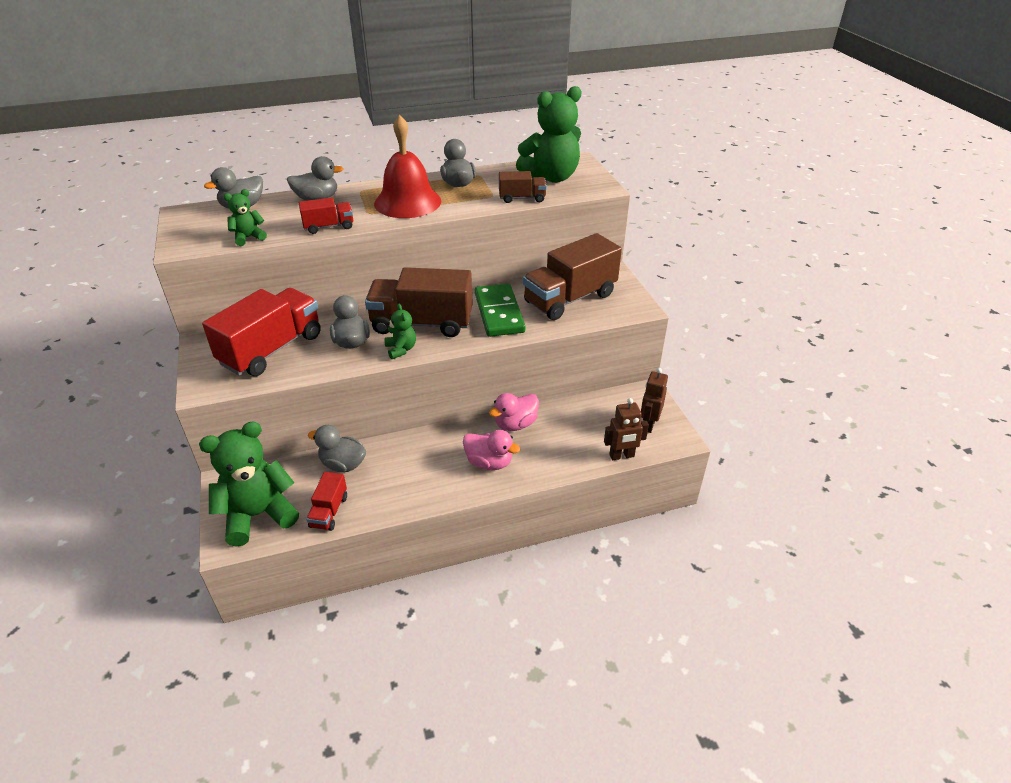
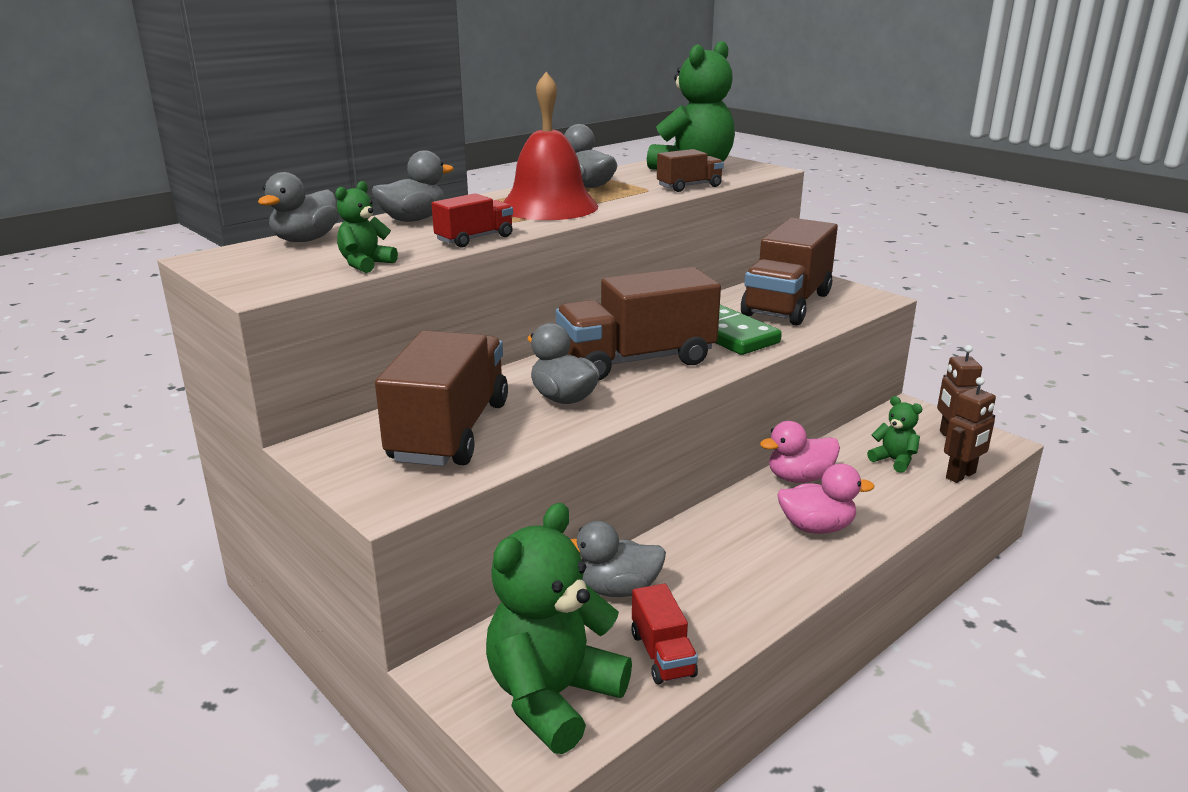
camera: 25 degrees left, 15 degrees down
(271, 349) = (450, 431): red truck -> brown truck
(401, 349) = (644, 390): green teddy bear -> green teddy bear (894, 460)
(515, 424) = (799, 478): pink duck -> pink duck turned 45 degrees clockwise

